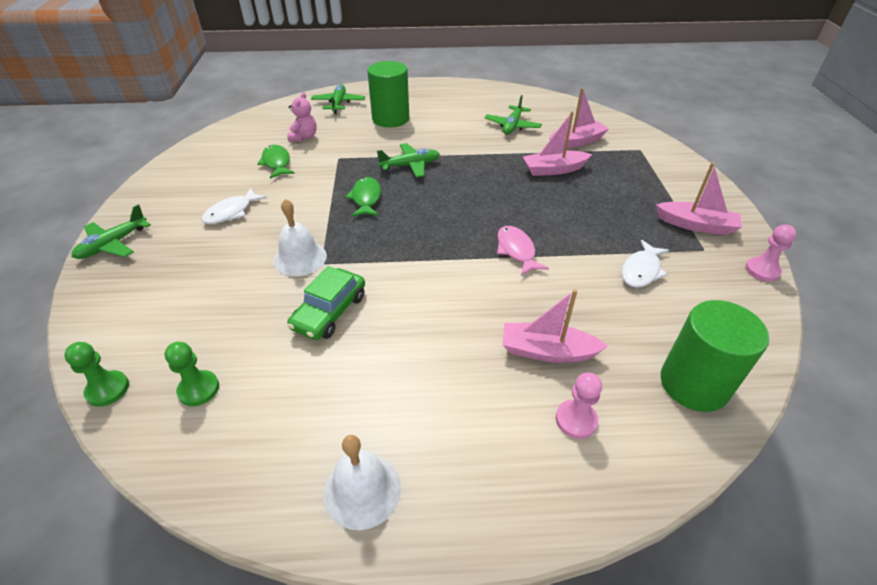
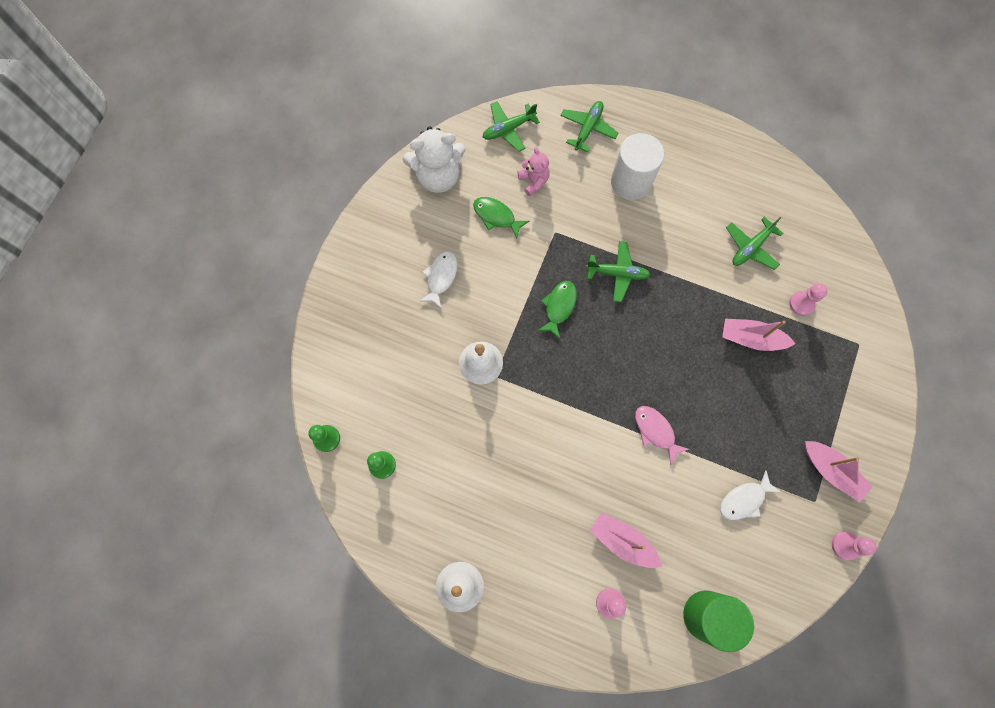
camera: 25 degrees right, 30 degrees up
(113, 244) = (343, 281): green plane -> green plane (508, 129)
(208, 155) = (438, 176): none -> white teddy bear
(231, 212) = (441, 277): white fish -> white fish turned 135 degrees clockwise
(276, 163) = (496, 216): green fish -> green fish turned 60 degrees counterclockwise
(304, 137) = (533, 181): pink teddy bear -> pink teddy bear turned 60 degrees counterclockwise
(330, 312) = (485, 433): green car -> none
(390, 119) = (631, 182): green cylinder -> white cylinder
(516, 251) = (656, 431): pink fish -> pink fish turned 45 degrees counterclockwise
(576, 142) = (801, 303): pink boat -> pink pawn

